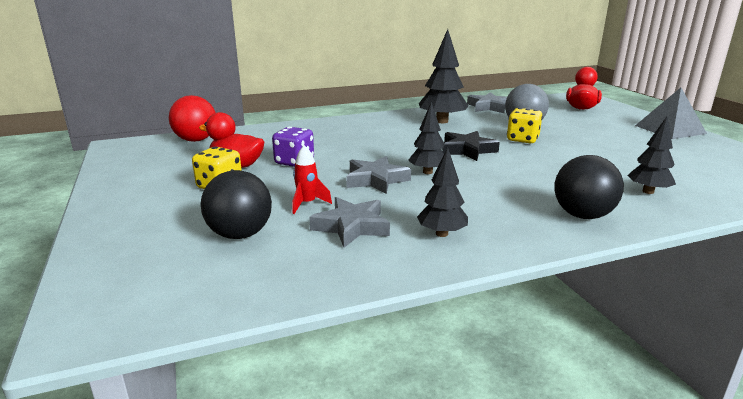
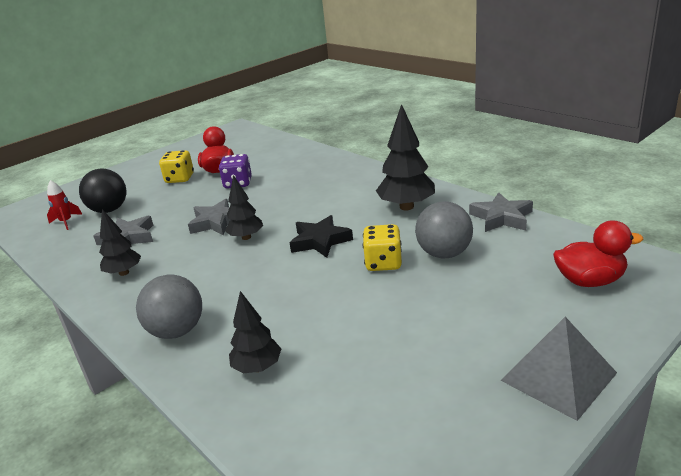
camera: 70 degrees right, 5 degrees up
(196, 140) = (262, 140): red ball -> none
(307, 204) = (160, 213): red rocket -> red rocket (66, 222)
(582, 215) = (177, 331): black ball -> grey ball

